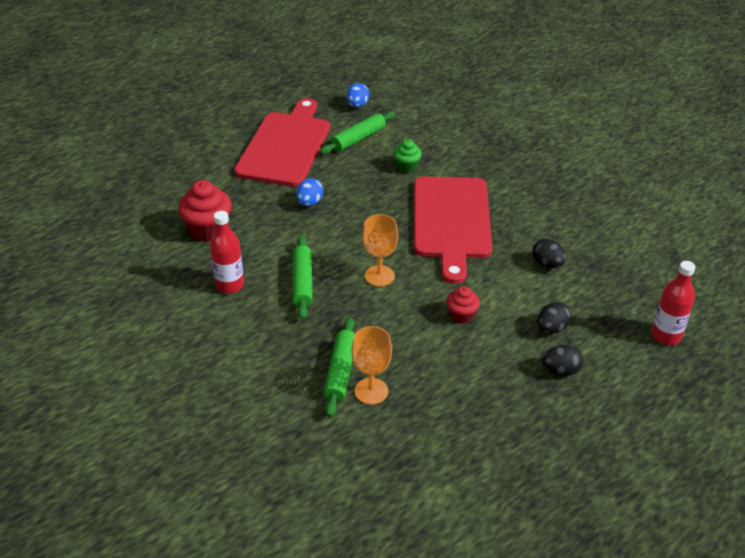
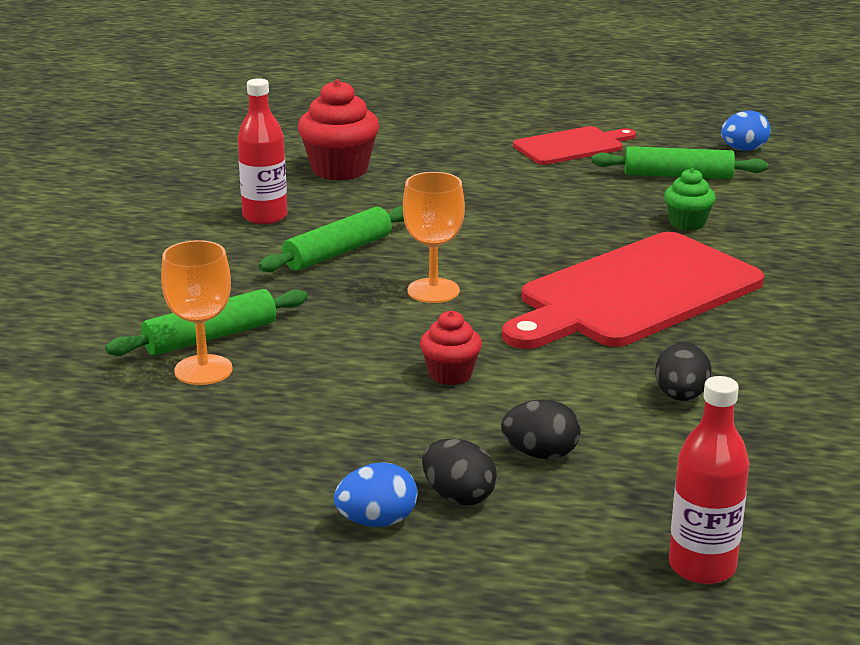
camera: 50 degrees right, 15 degrees down
(285, 146) = (572, 146): red cutting board -> red cutting board, size x0.54
(309, 202) = (494, 198): blue egg -> blue egg (377, 521)

